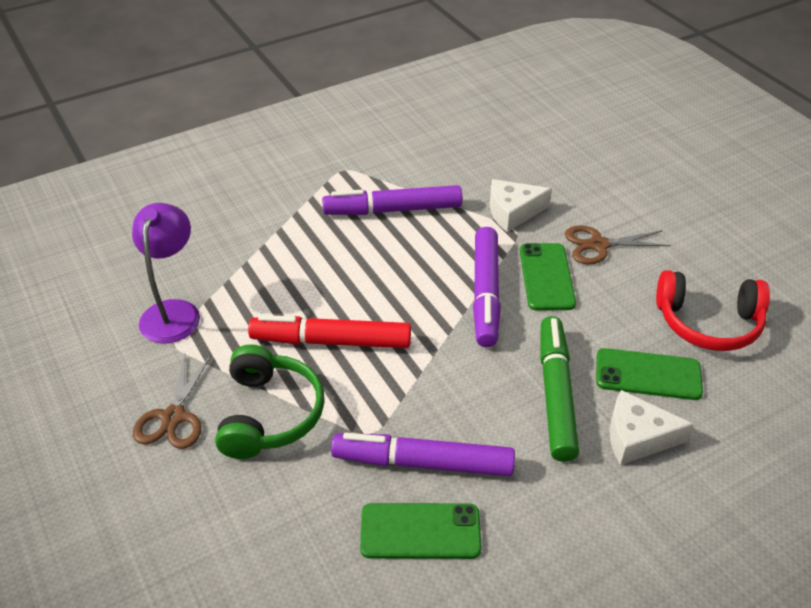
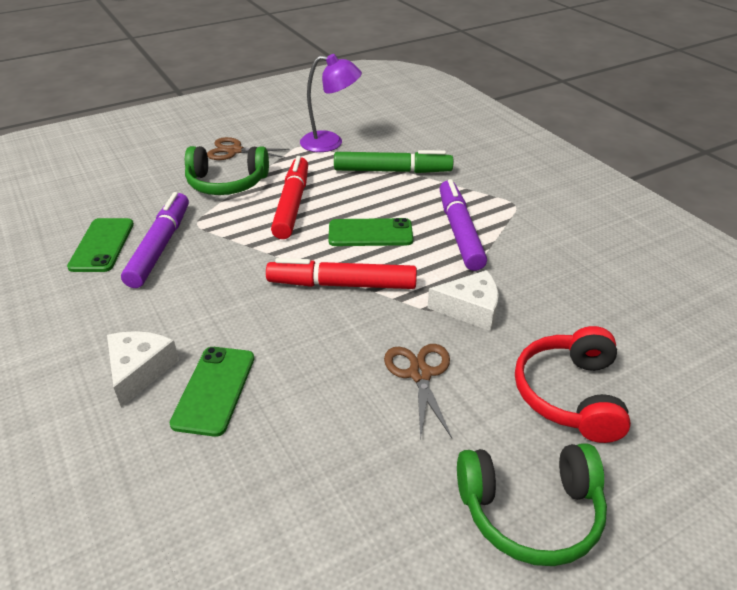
camera: 90 degrees right, 5 degrees down
(485, 293) = (342, 284): purple marker -> red marker
(512, 212) = (470, 309): white cheese -> white cheese turned 105 degrees clockwise
(546, 277) = (365, 327): green phone -> green phone (370, 233)
(555, 394) = (207, 321): green marker -> green marker (392, 171)
(708, 323) = (281, 458): red headphones -> red headphones (569, 394)
(710, 202) = (530, 512): none -> green headphones

